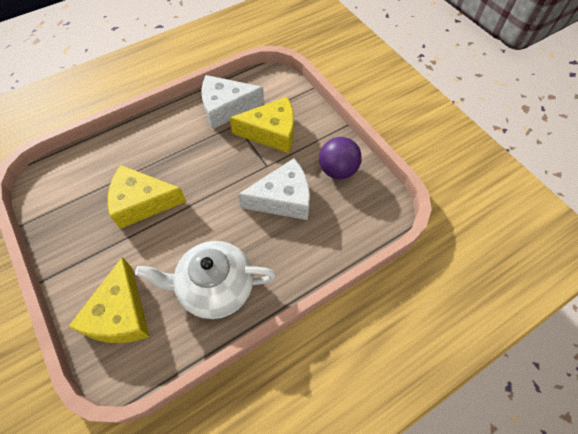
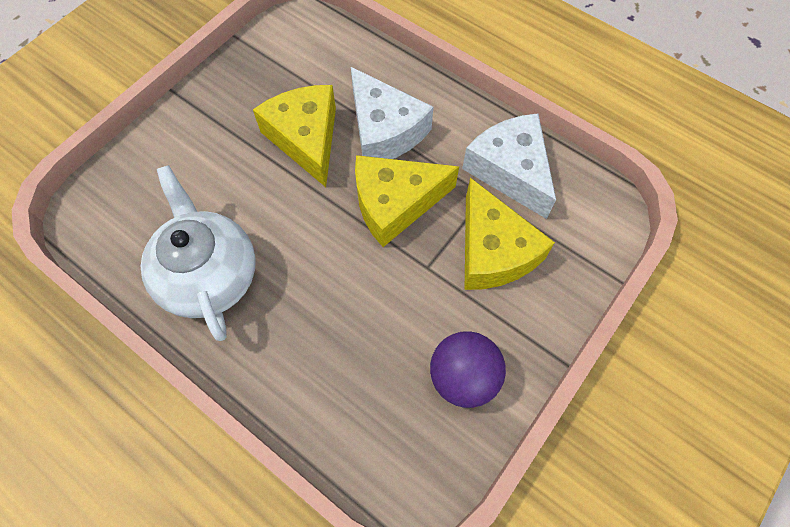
camera: 70 degrees right, 5 degrees up
(120, 314) = (149, 185): yellow cheese -> yellow cheese (395, 203)
(283, 199) = (376, 311): white cheese -> white cheese (384, 130)

